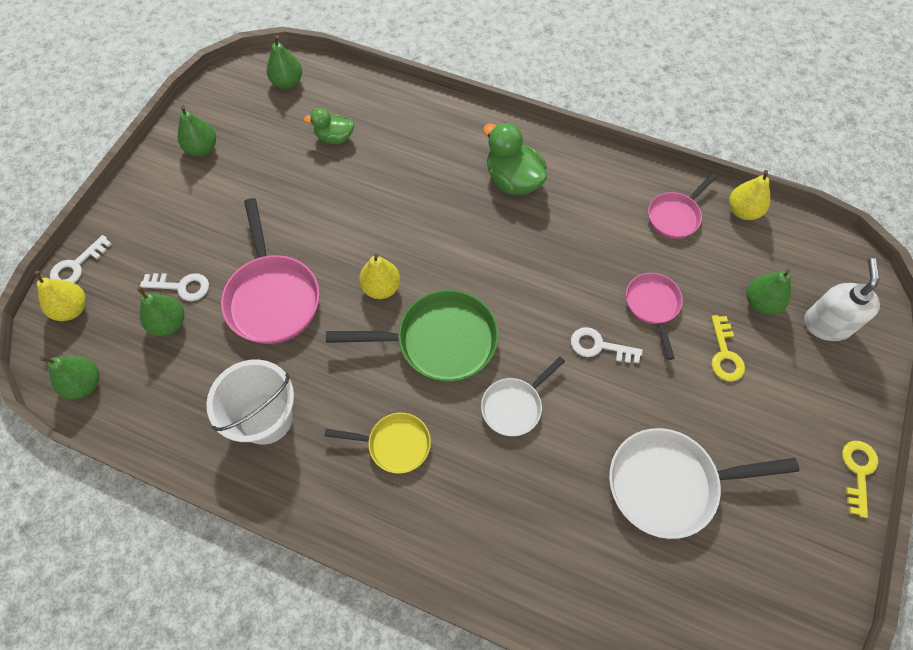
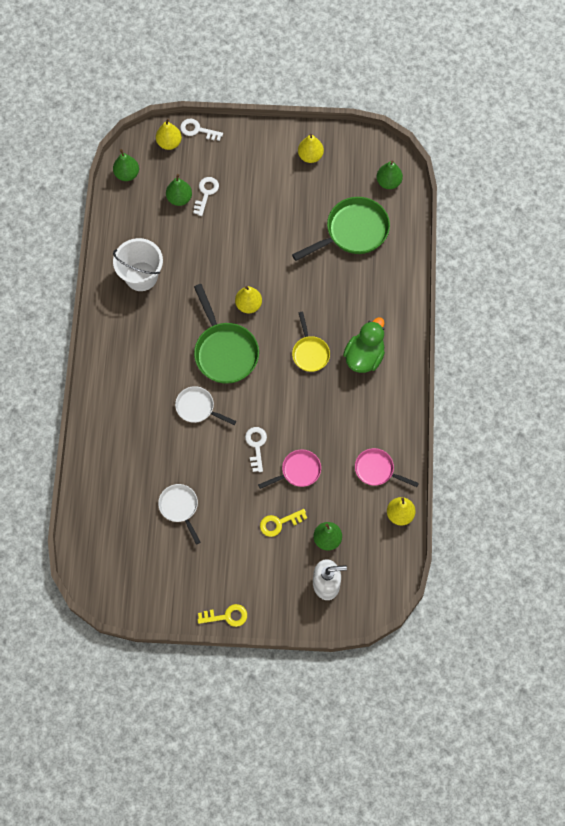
camera: 70 degrees right, 5 degrees up
(181, 286) = (206, 193): white key -> white key turned 150 degrees counterclockwise
(202, 148) = (310, 156): green pear -> yellow pear
(272, 297) = (218, 246): pink pan -> none
(334, 138) = (353, 232): green duck -> green pan
(394, 444) = (150, 350): yellow pan -> yellow pan (310, 353)
(669, 484) = (180, 507): white pan -> white pan, size x0.58

